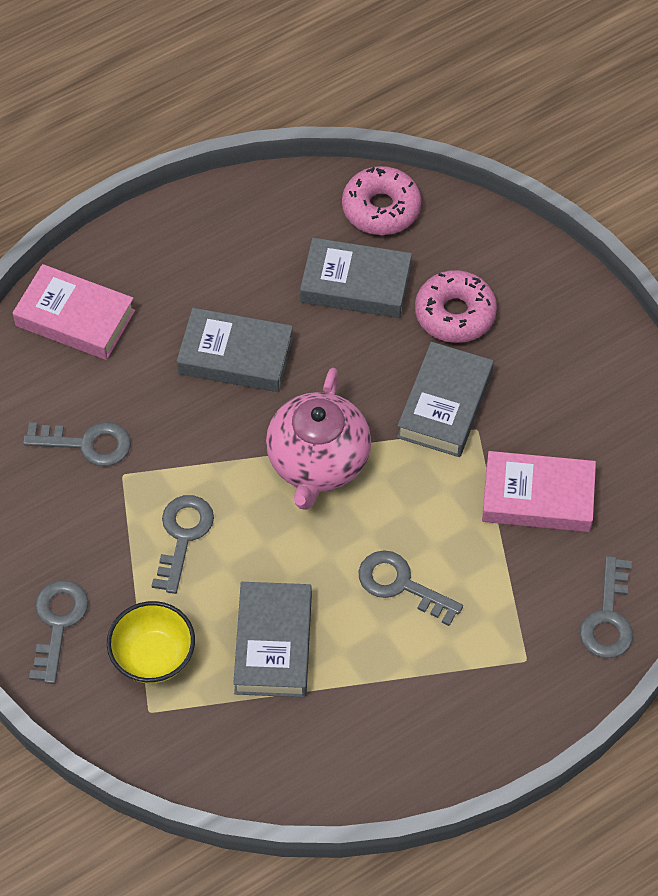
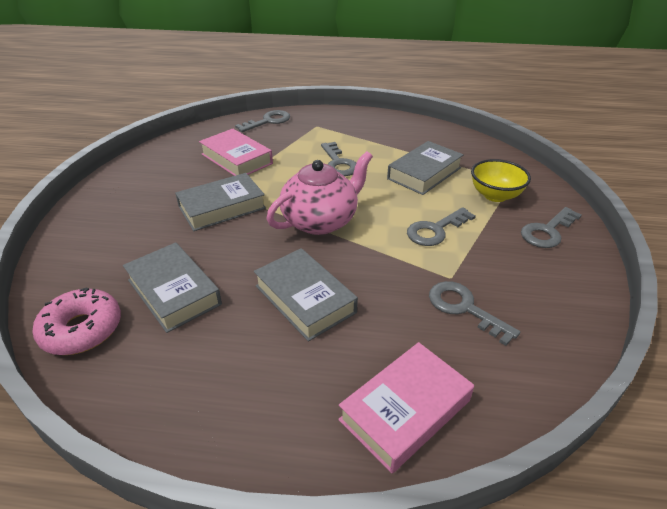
camera: 140 degrees left, 20 degrees down
(75, 318) = (405, 410): pink book -> pink book turned 75 degrees clockwise
(455, 314) = (149, 241): pink donut -> none

